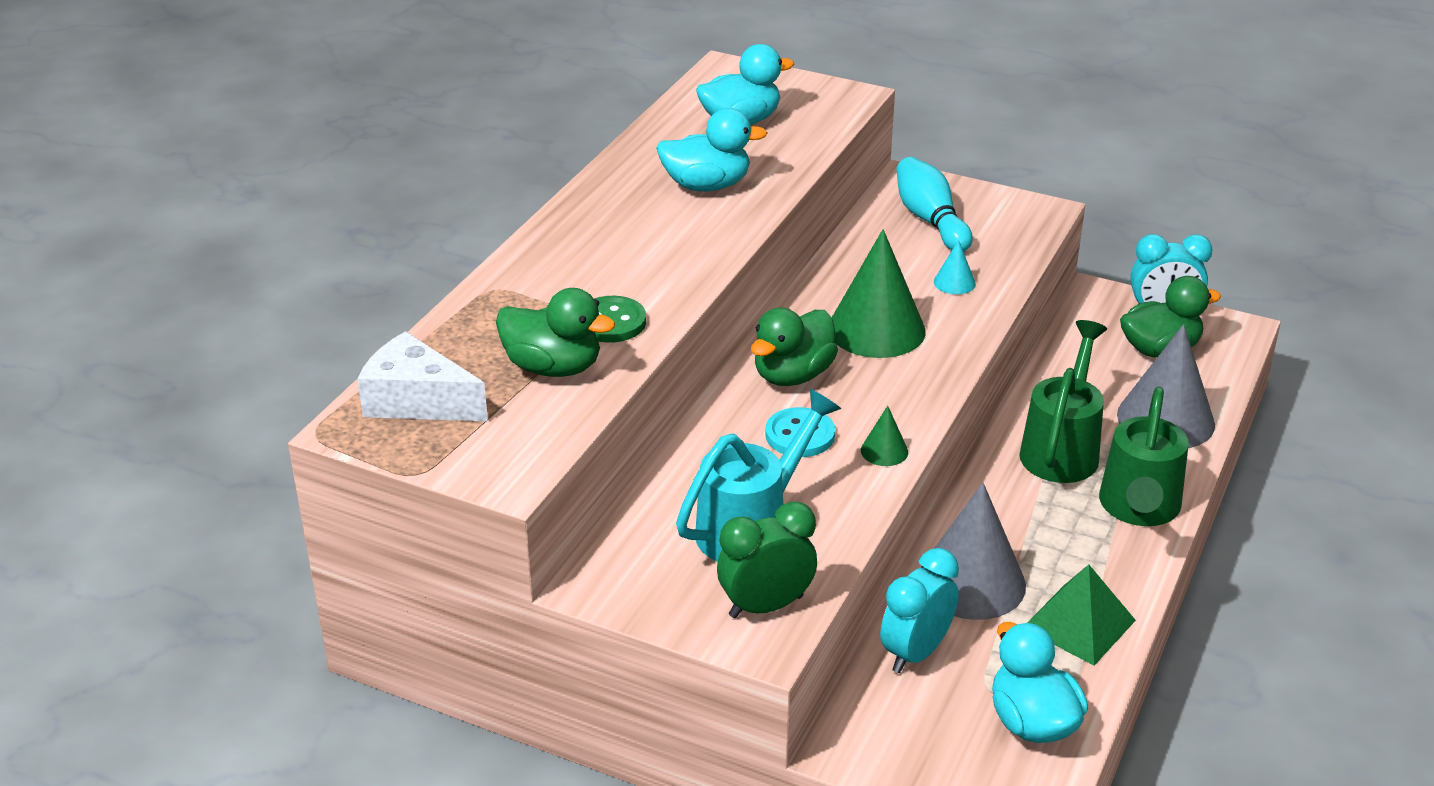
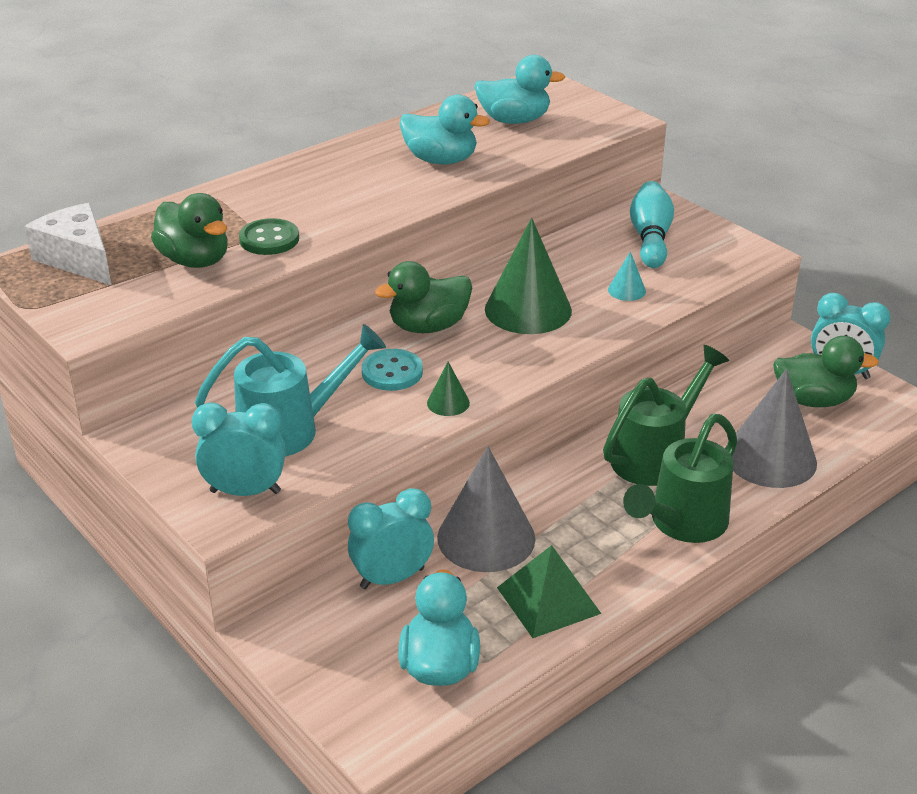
camera: 25 degrees right, 0 degrees up
(766, 606) = (245, 491): green clock -> turquoise clock

